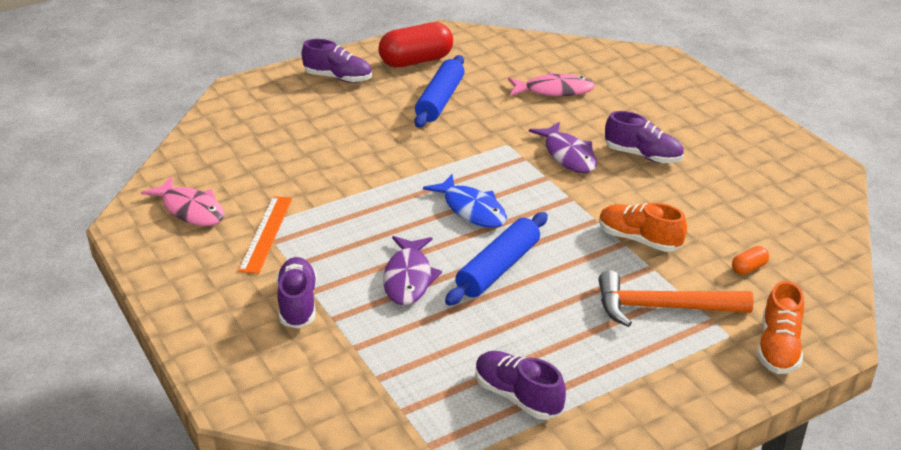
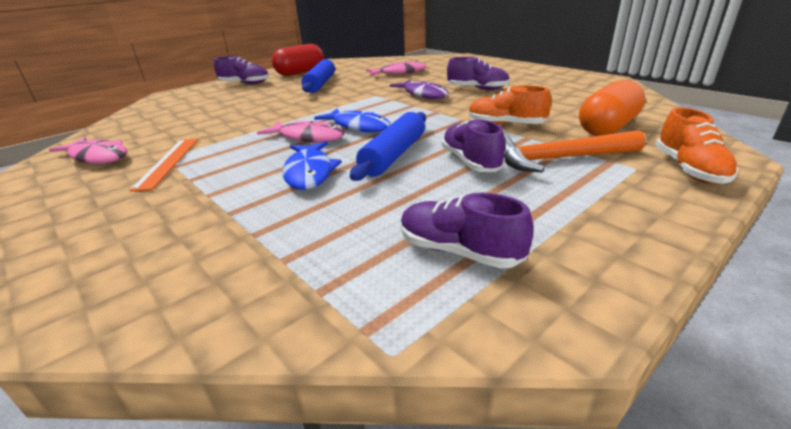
camera: 10 degrees left, 5 degrees down
(298, 304) = (190, 207): purple shoe -> purple shoe (470, 162)
(408, 278) = (309, 172): purple fish -> blue fish
(412, 219) = (308, 137): none -> pink fish
(749, 268) = (607, 128): orange capsule -> orange capsule, size x2.32

